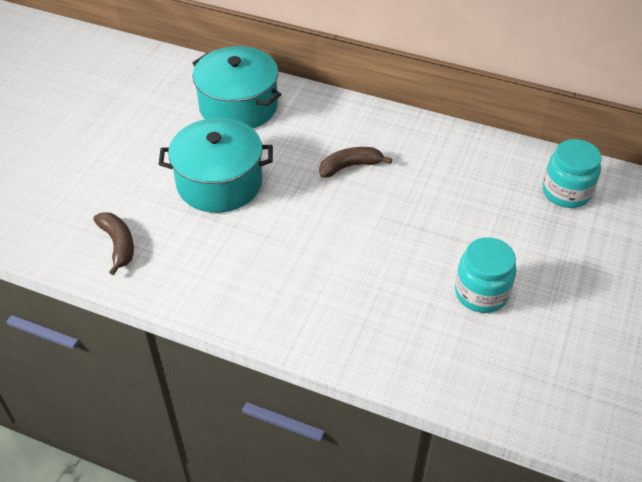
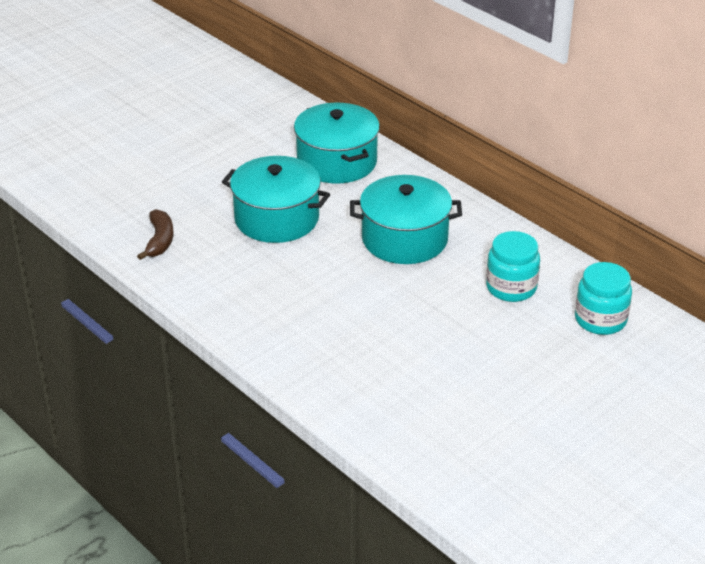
camera: 25 degrees right, 10 degrees down
(350, 166) = (404, 239): brown banana -> turquoise pot
(481, 293) = (449, 372): turquoise jar -> turquoise jar (511, 287)

